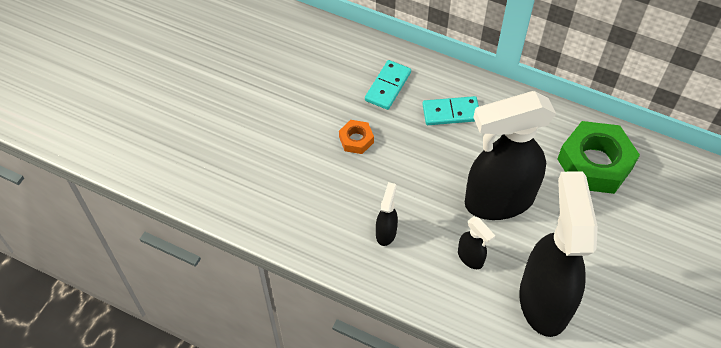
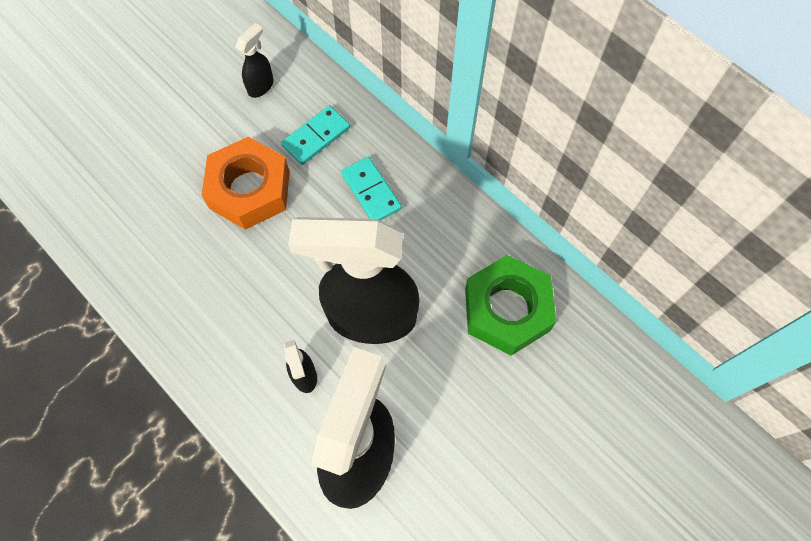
camera: 20 degrees right, 10 degrees up
(356, 140) = (249, 189): orange nut -> orange nut, size x2.08
(386, 232) = (226, 311): black spray bottle -> black spray bottle (261, 86)
(451, 113) = (371, 191): turquoise domino -> turquoise domino turned 45 degrees clockwise

